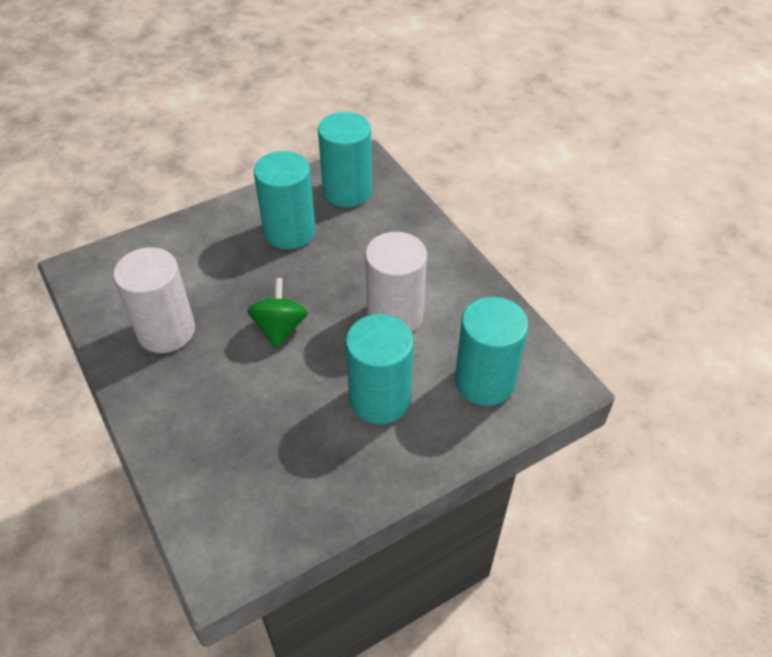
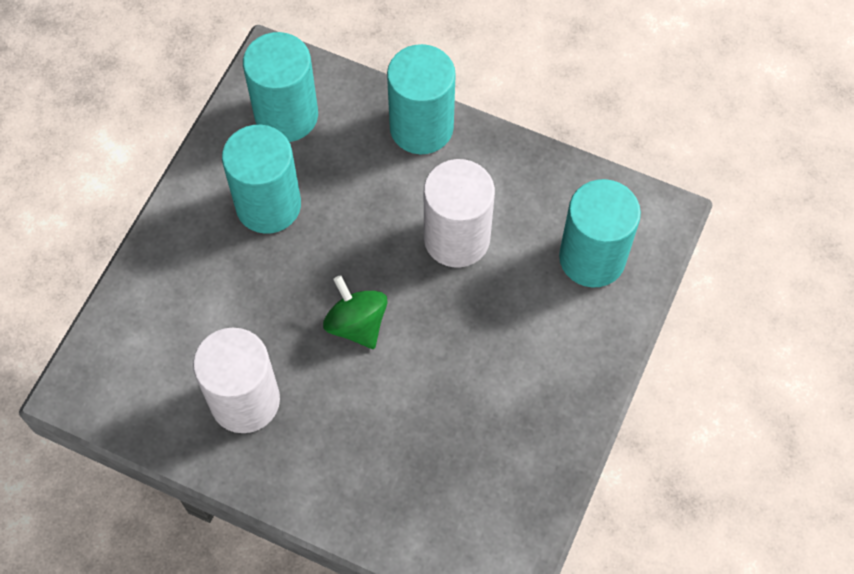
camera: 35 degrees left, 15 degrees up
(380, 399) = (513, 337): turquoise cylinder -> turquoise cylinder (421, 127)

